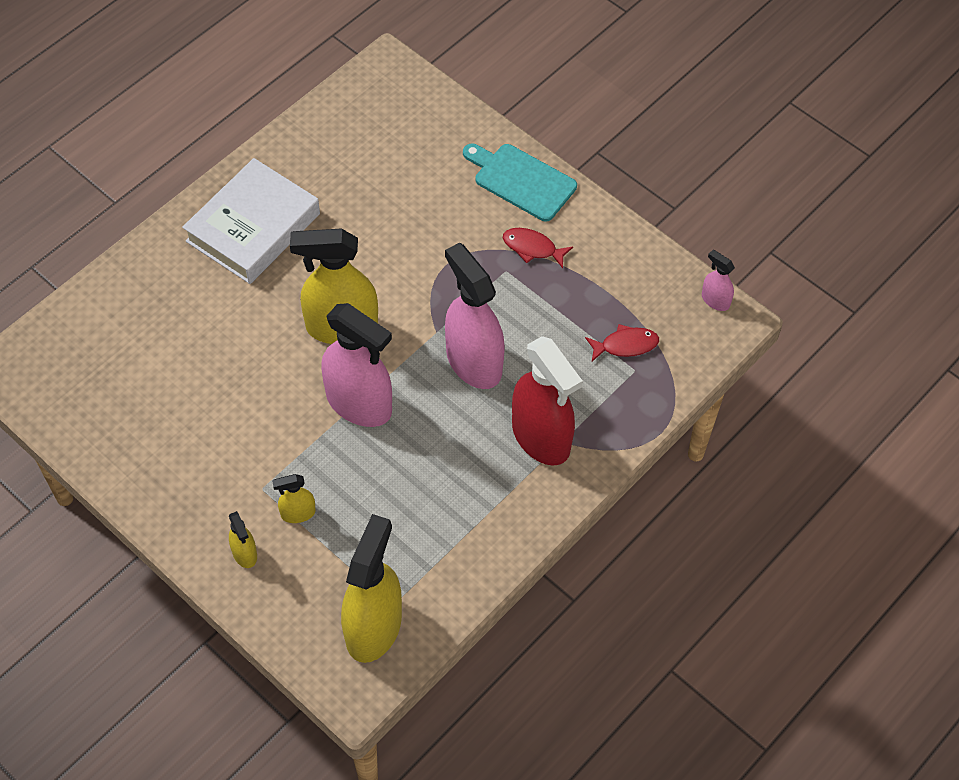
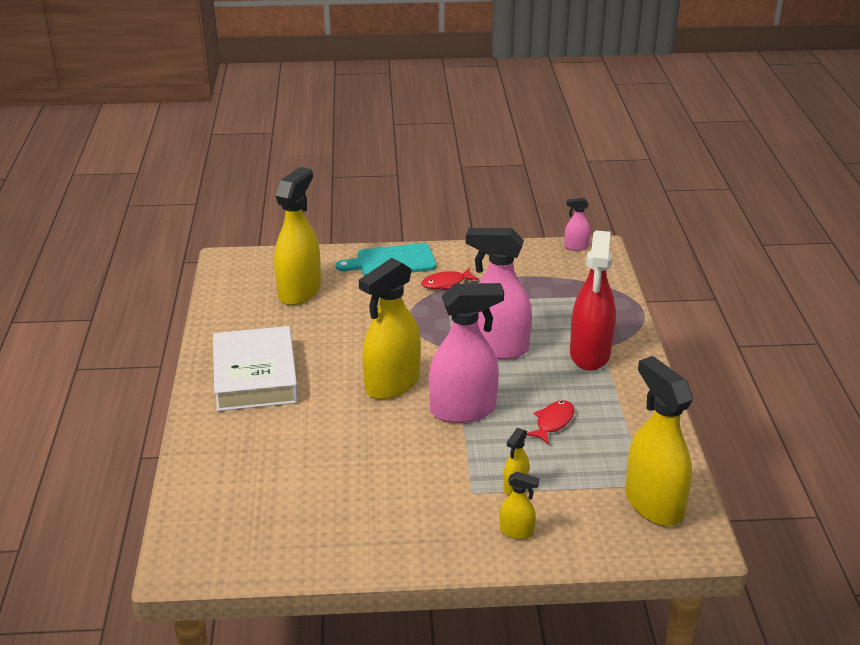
camera: 45 degrees left, 25 degrees down
(400, 155) = (299, 291): none -> yellow spray bottle
(541, 437) = (590, 354): red spray bottle -> red spray bottle turned 90 degrees clockwise
(625, 345) = (564, 290): red fish -> red fish (553, 422)

